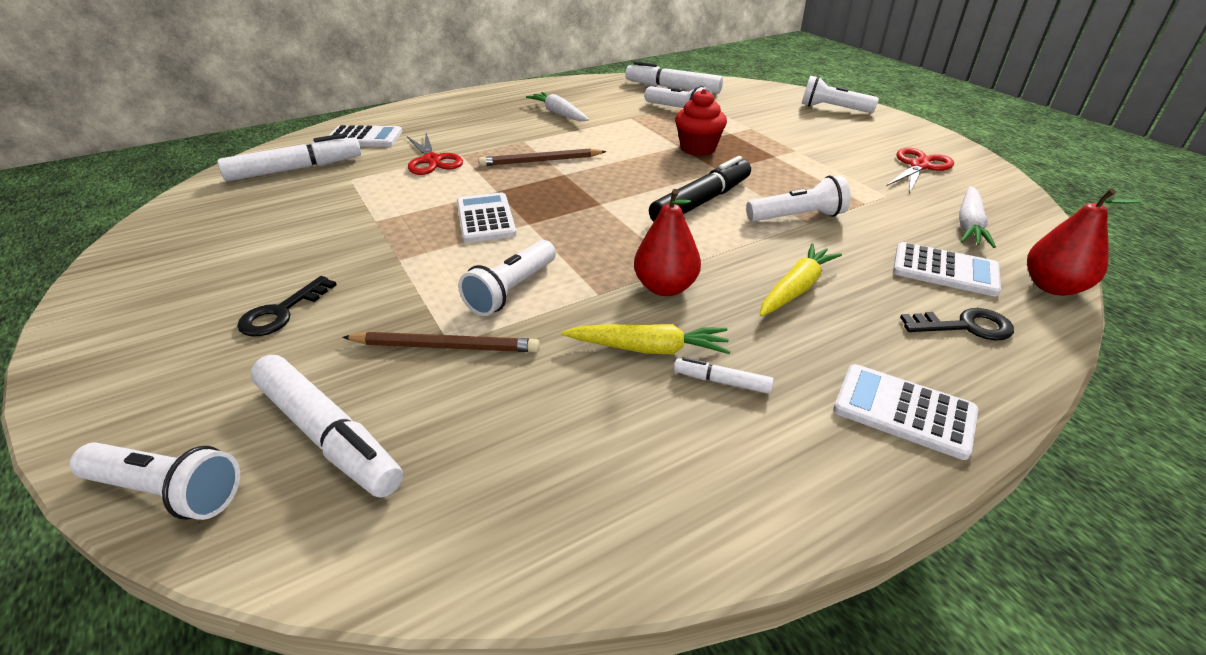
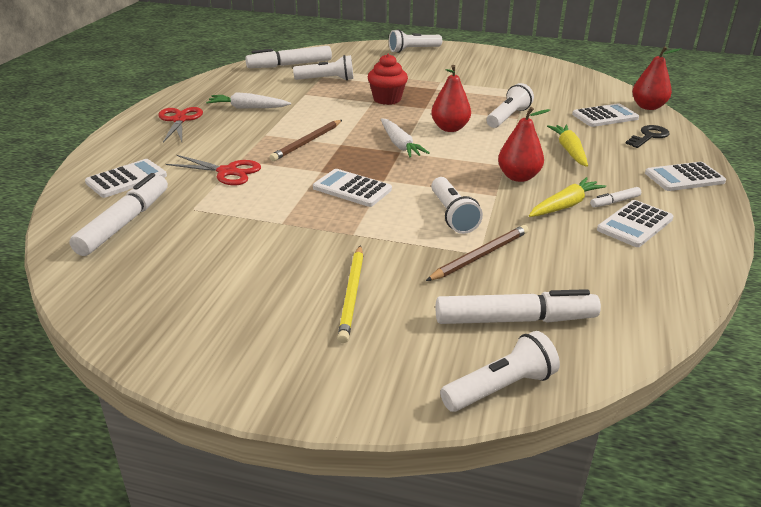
camera: 45 degrees left, 5 degrees down
(282, 312) = (352, 295): black key -> yellow pencil
(686, 426) = (635, 224): none -> white calculator
(701, 202) = (450, 128): black marker -> red pear
(919, 166) = (511, 70): red scissors -> red scissors (179, 120)
(969, 225) = (579, 92): white carrot -> white carrot (400, 144)

